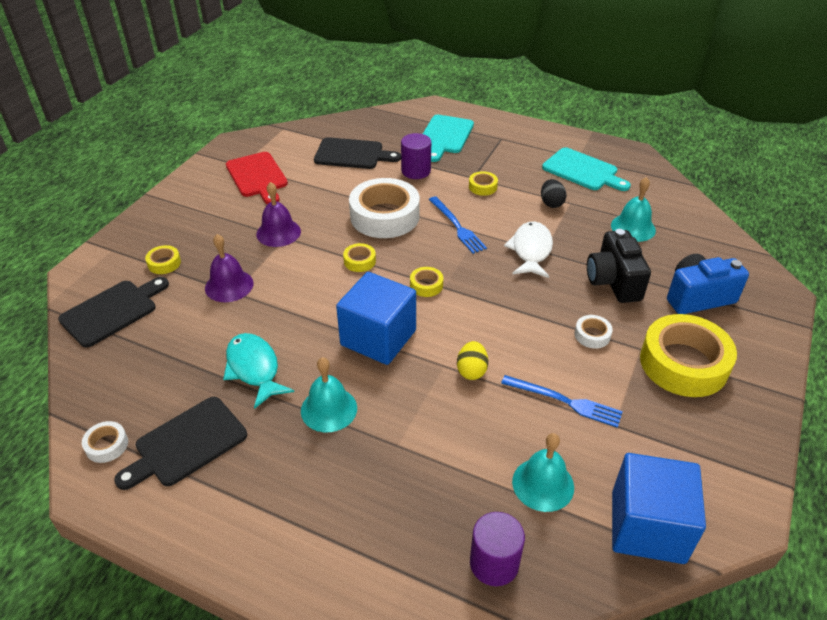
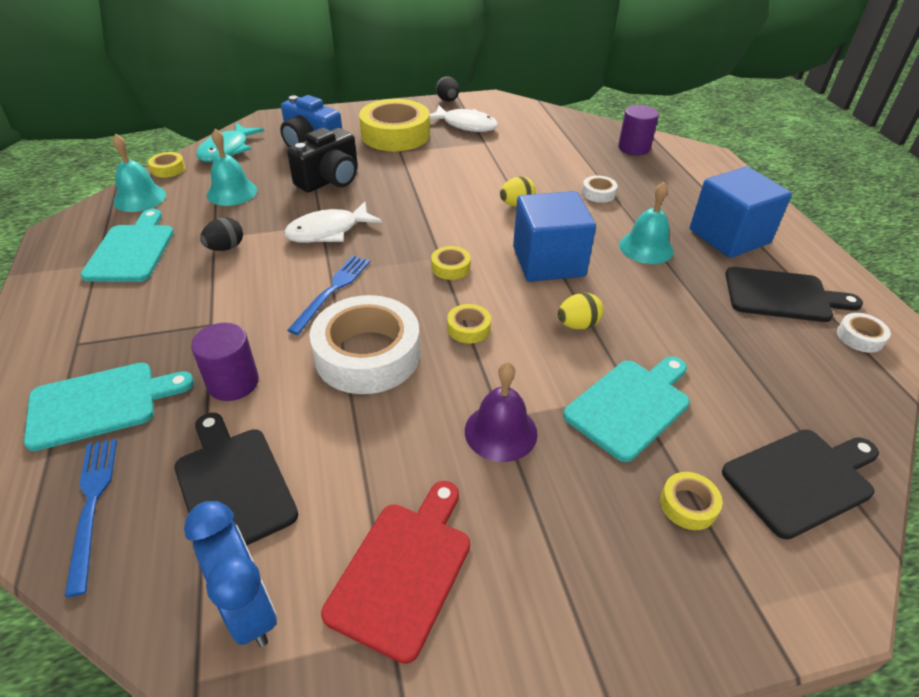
camera: 130 degrees left, 0 degrees up
(112, 311) = (801, 479): black cutting board -> black cutting board turned 150 degrees clockwise
(229, 285) = (630, 405): purple bell -> turquoise cutting board
(254, 369) = (679, 308): turquoise fish -> turquoise fish (227, 150)
(293, 143) = (249, 608): none -> blue clock
(305, 307) = (577, 325): none -> yellow egg
(482, 187) = (229, 307): yellow tape -> yellow tape (168, 169)
(543, 484) = (564, 150): turquoise bell -> turquoise bell (140, 198)
(565, 401) = (490, 162): blue fork -> blue fork (92, 505)
(592, 335) = (410, 171): white tape -> white tape (598, 193)
(647, 526) = (541, 118): blue cube -> blue cube (729, 236)
(672, 435) = (466, 125): none -> white fish
(762, 461) = (447, 100): none -> black egg

